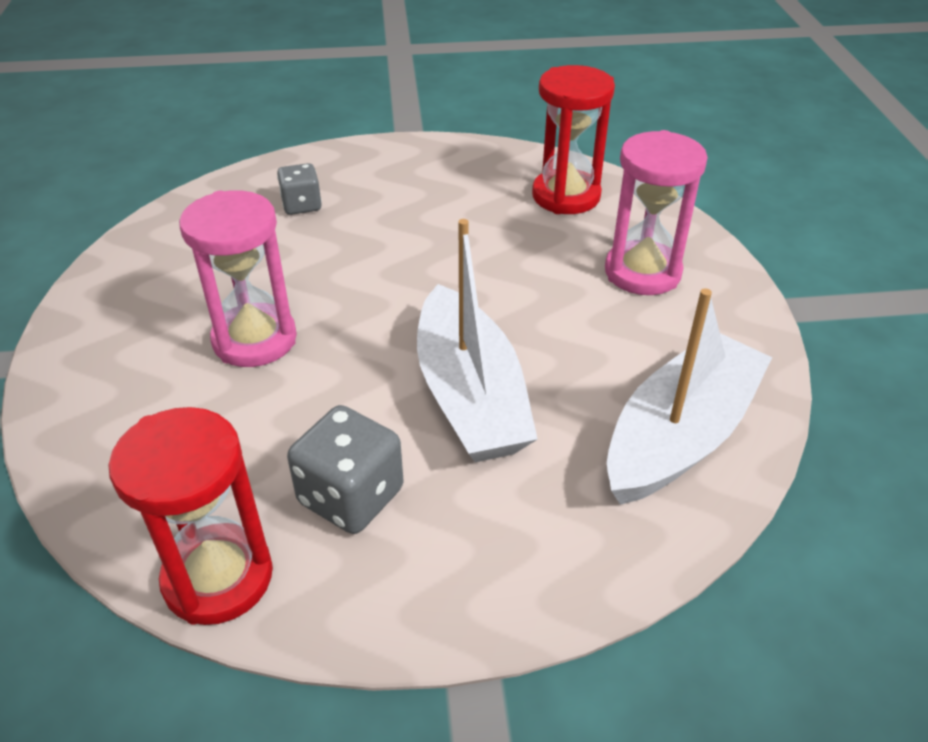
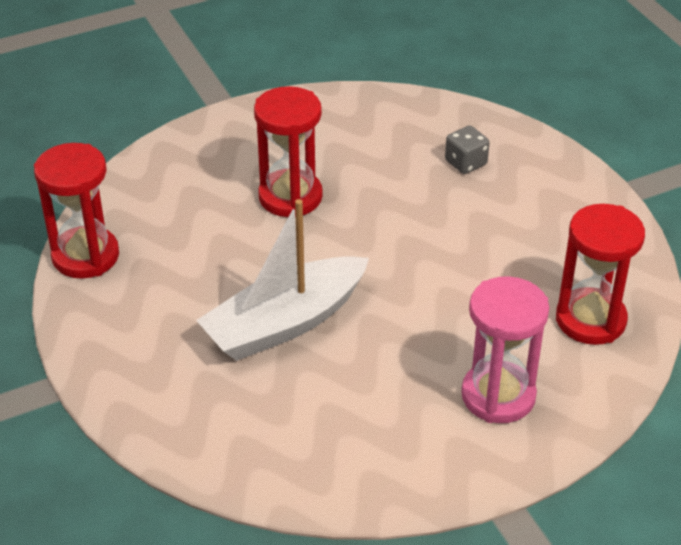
camera: 70 degrees right, 0 degrees up
(255, 340) = (290, 197): pink hourglass -> red hourglass
(351, 496) = (166, 291): grey dice -> none
(680, 435) = (296, 451): white boat -> none

